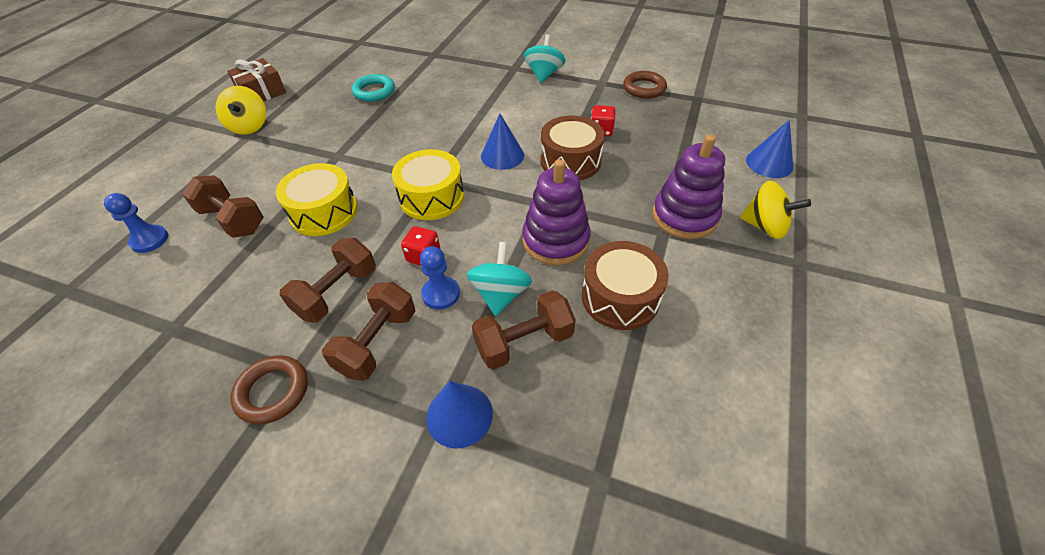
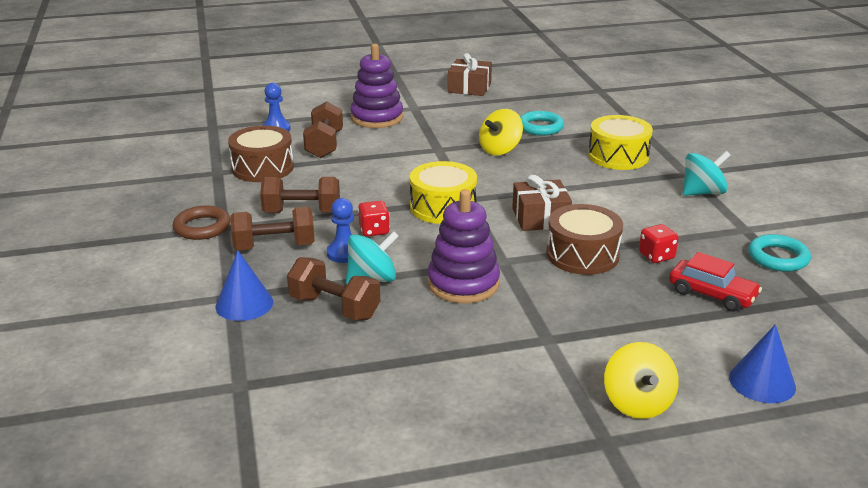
camera: 55 degrees right, 20 degrees down
(249, 126) = (424, 103): yellow spinning top -> yellow spinning top (500, 150)
(324, 212) = (372, 172): yellow drum -> yellow drum (618, 156)
(502, 155) = (540, 218): blue cone -> brown gift
(620, 297) = (432, 339): brown drum -> brown drum (262, 168)
(644, 88) = (778, 258): brown ring -> turquoise ring
(664, 132) = (712, 294): none -> red car
(684, 216) = (586, 345): purple stacking toy -> purple stacking toy (377, 118)

